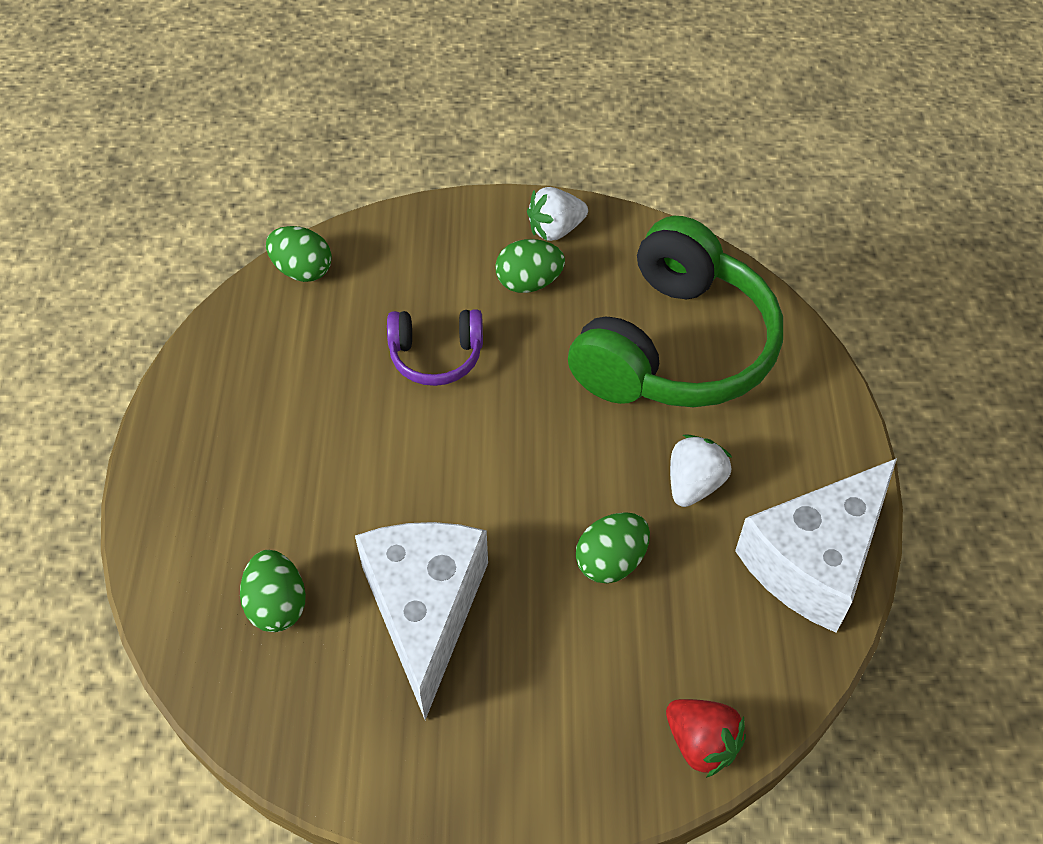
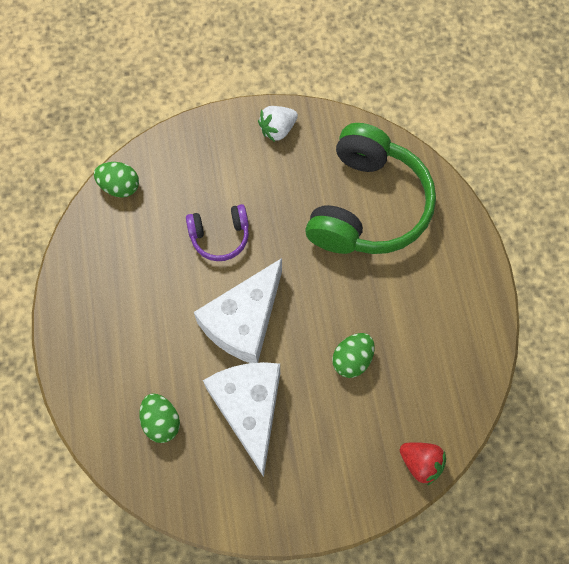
camera: 10 degrees left, 15 degrees up
(529, 283) = (268, 173): green egg -> none
(694, 484) = (393, 300): white strawberry -> none
(814, 560) = (470, 338): white cheese -> white cheese (244, 321)

